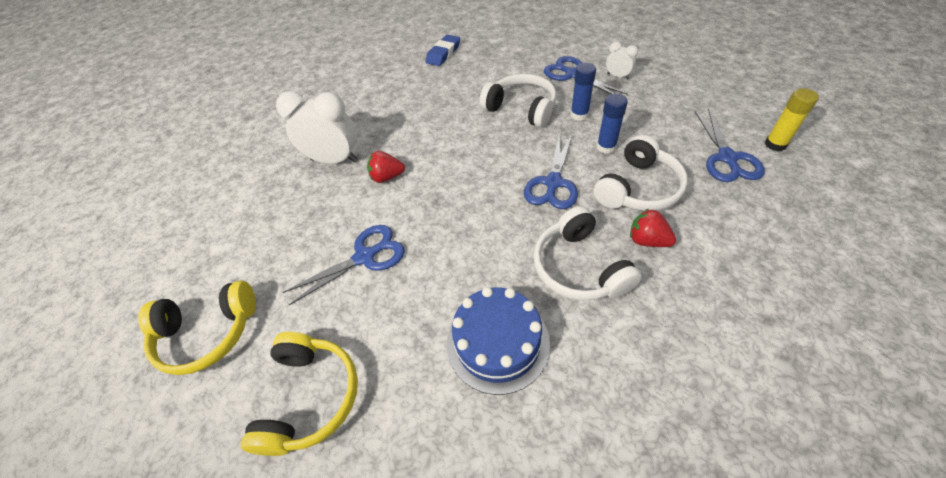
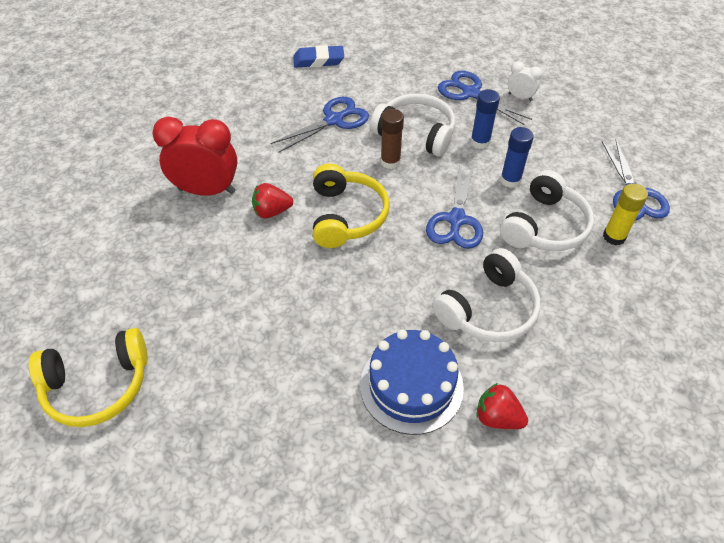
camera: 10 degrees left, 0 degrees up
(310, 397) = (225, 445): yellow headphones -> yellow headphones (346, 216)
(334, 160) = (207, 191): white clock -> red clock
(365, 257) = (260, 301): blue scissors -> blue scissors (334, 120)
(443, 53) = (318, 60): blue eraser -> blue eraser turned 60 degrees clockwise
(496, 133) = (390, 162): none -> brown glue stick
(579, 267) = (488, 309): white headphones -> white headphones turned 105 degrees counterclockwise
(647, 240) = (555, 281): red strawberry -> red strawberry (497, 417)
(775, 144) = (681, 180): yellow glue stick -> yellow glue stick (614, 236)

